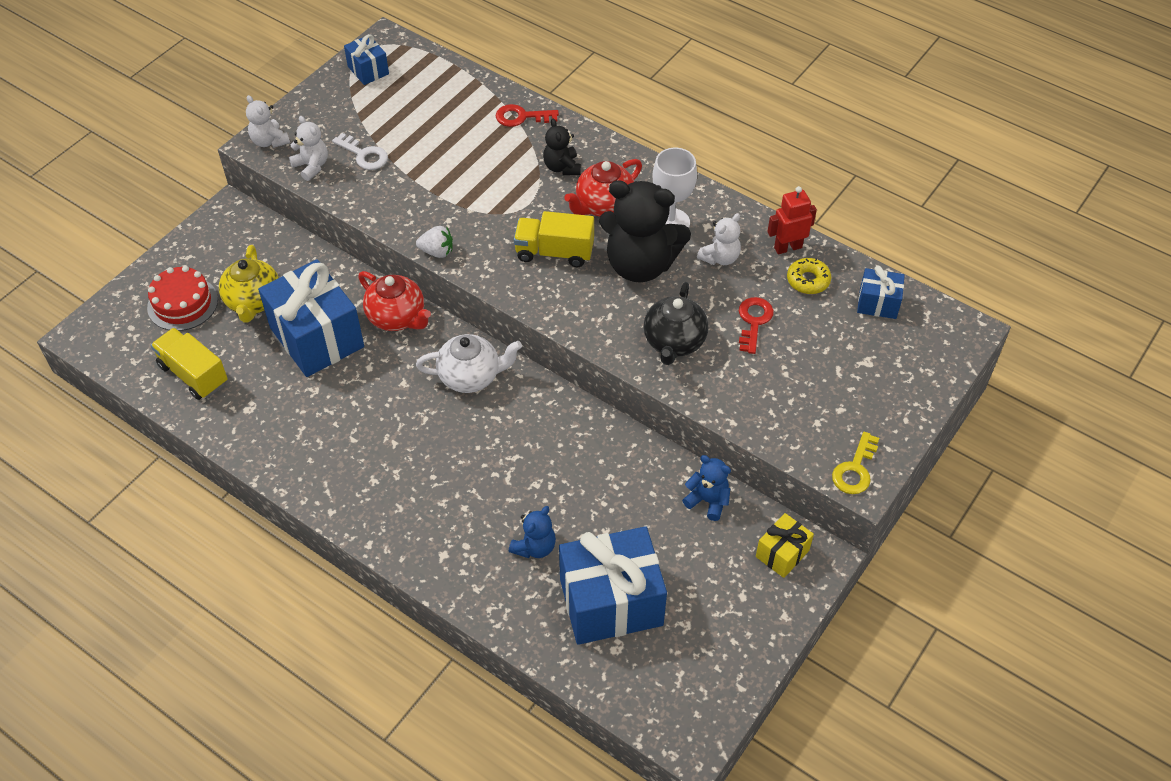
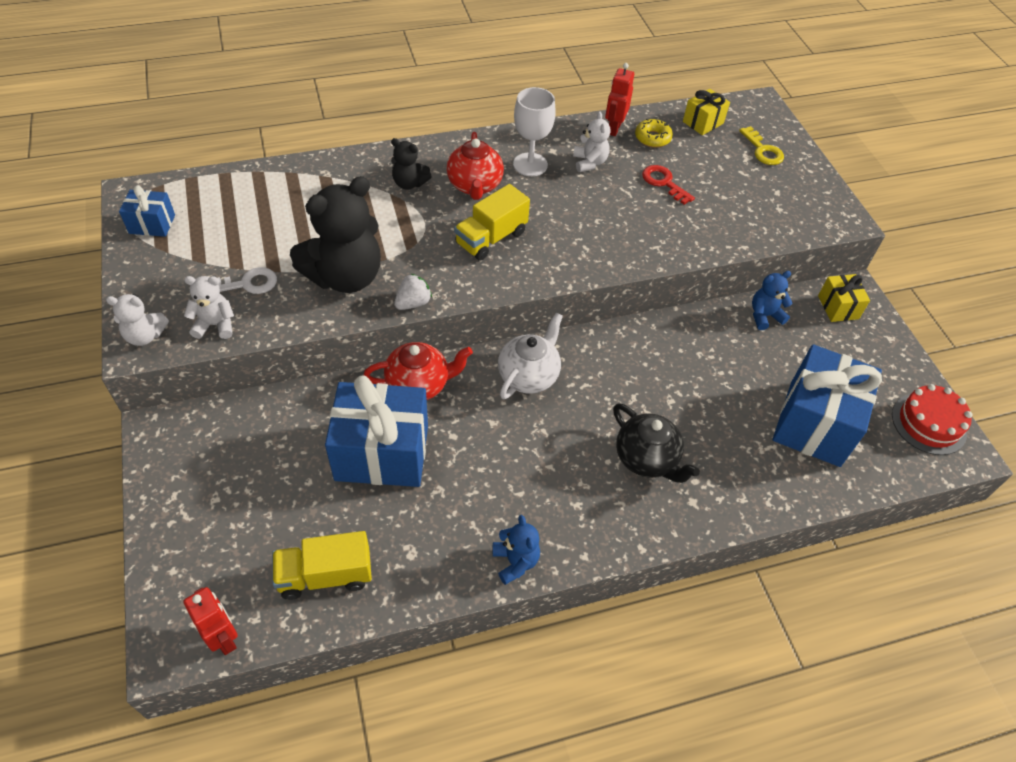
camera: 55 degrees left, 0 degrees up
(110, 355) = (224, 637): none -> red robot
(182, 303) = (228, 534): red cake -> red cake (928, 423)
(253, 302) = (289, 475): yellow teapot -> none
(521, 117) = (329, 172): red key -> none
(534, 547) = (730, 438): blue teddy bear -> blue teddy bear (515, 561)
(640, 265) = (554, 203): black teddy bear -> black teddy bear (345, 277)
(674, 342) = (644, 230): black teapot -> black teapot (646, 459)
(855, 469) = (833, 216): yellow key -> yellow key (763, 150)
(878, 303) = (703, 122): blue gift -> yellow gift

